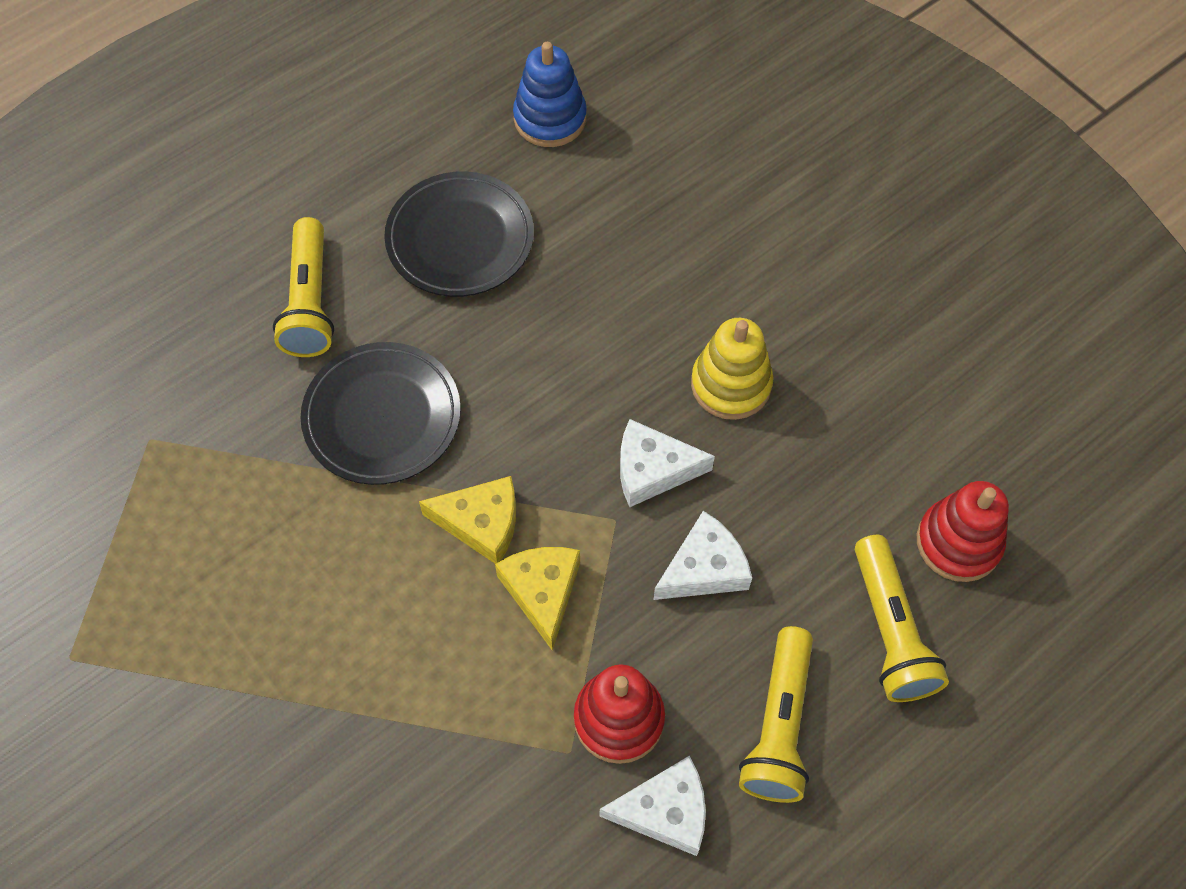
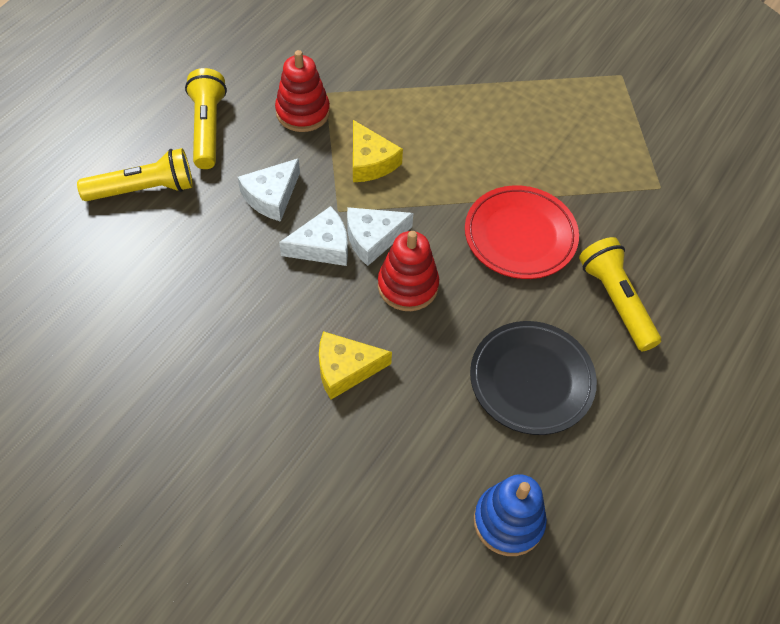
camera: 160 degrees right, 5 degrees down
(382, 417) = (520, 236): black plate -> red plate
(481, 523) = (424, 189): yellow cheese -> yellow cheese (345, 369)
(665, 811) = (264, 79): white cheese -> white cheese (373, 238)
(731, 384) = (281, 318): yellow stacking toy -> none
(890, 630) = (144, 189): yellow flashlight -> yellow flashlight turned 105 degrees clockwise
(958, 542) = (100, 250): red stacking toy -> red stacking toy (408, 286)

